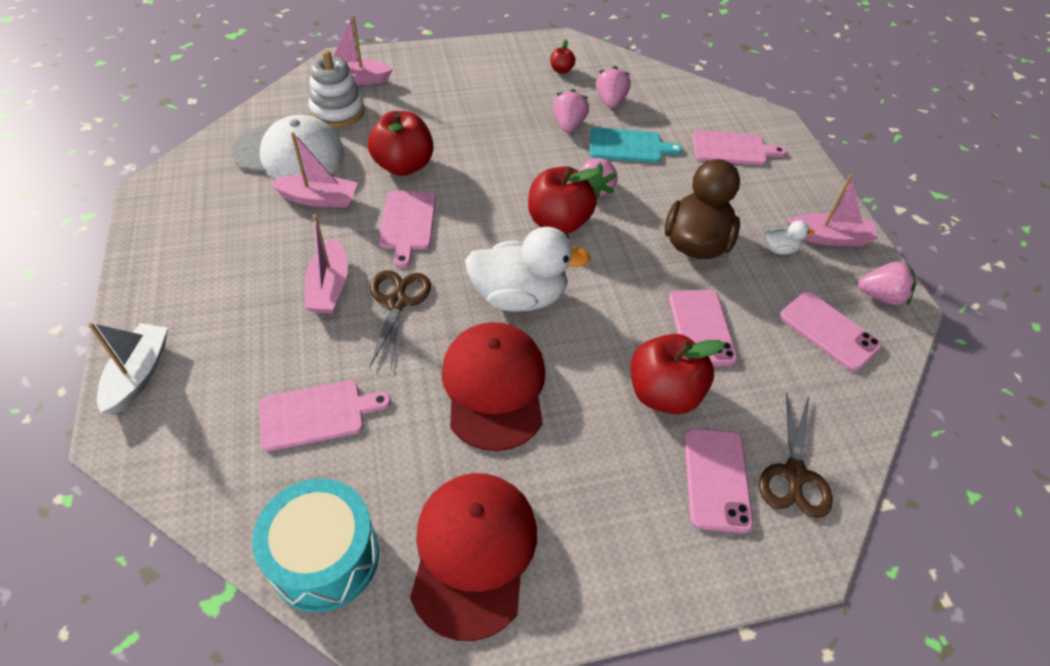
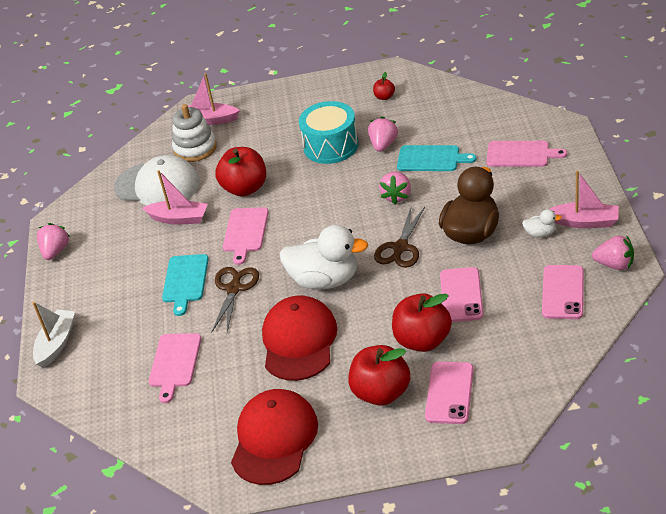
camera: 15 degrees right, 10 degrees down
(316, 414) = (175, 363): pink cutting board -> pink cutting board turned 105 degrees clockwise
(325, 557) = (178, 443): turquoise drum -> turquoise drum (331, 146)
(329, 287) = (185, 281): pink boat -> turquoise cutting board
(558, 222) = (363, 224): red apple -> red apple (381, 393)
(610, 101) = (423, 121): pink strawberry -> pink strawberry (55, 251)
(794, 474) = (508, 388): brown scissors -> brown scissors (400, 248)
(829, 331) = (563, 292): pink phone -> pink phone turned 45 degrees clockwise

